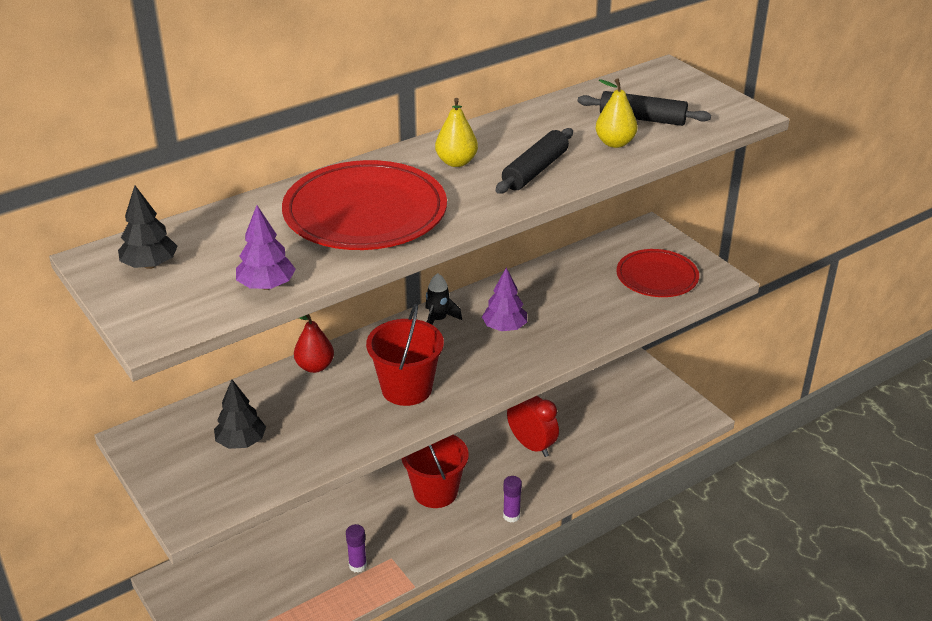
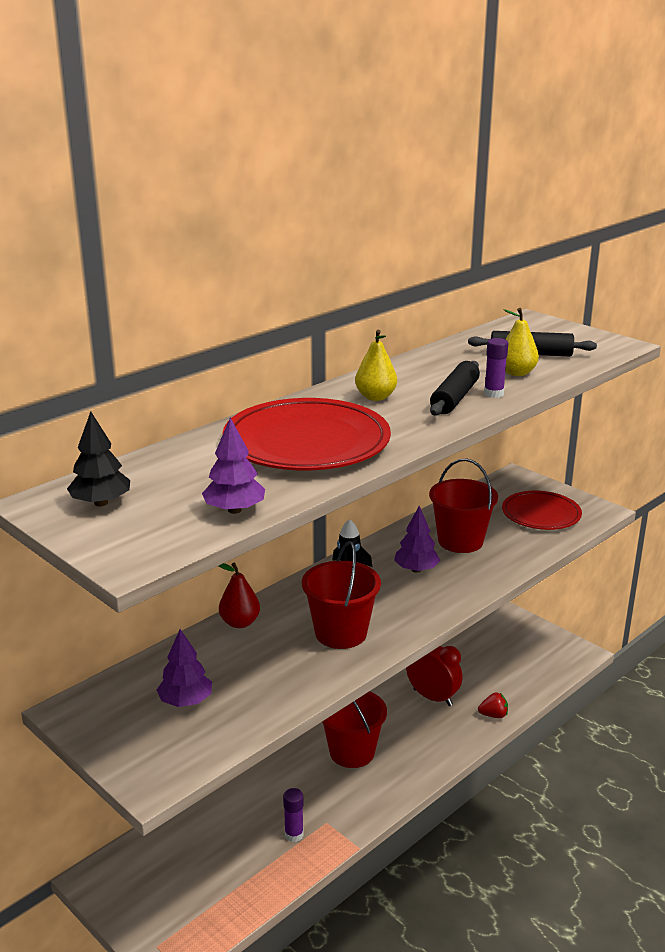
camera: 10 degrees left, 10 degrees down
(241, 442) = (186, 701): black tree -> purple tree
(511, 516) = (435, 766): purple glue stick -> purple glue stick (493, 394)
(561, 300) = (460, 541): none -> red bucket
(586, 471) = (493, 715): none -> red strawberry

